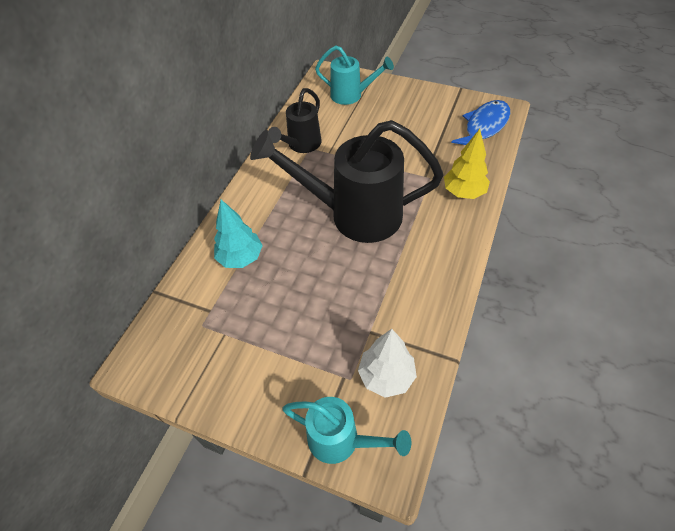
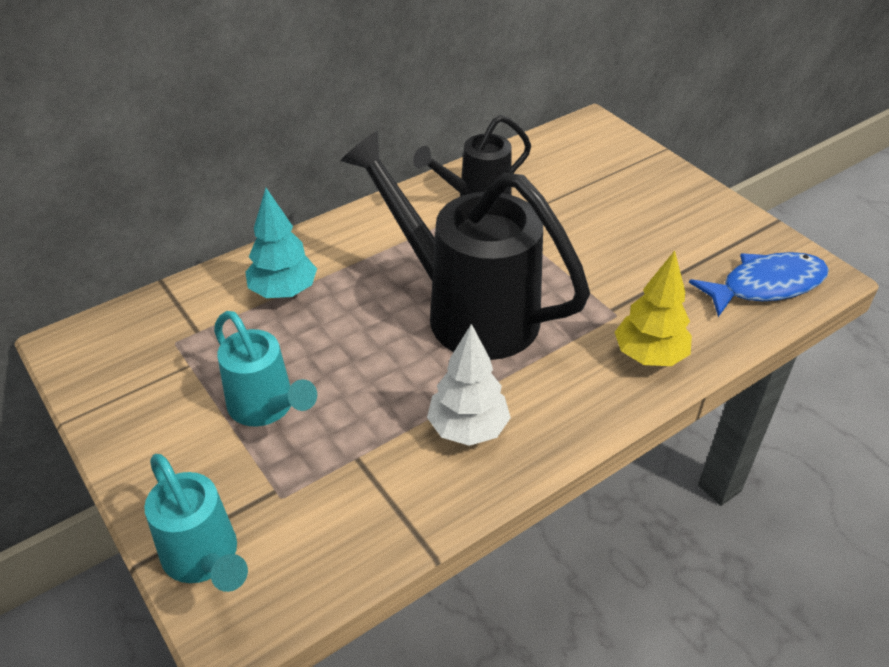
camera: 30 degrees right, 10 degrees down
(351, 95) = (601, 165): turquoise watering can -> turquoise watering can (267, 408)
(386, 376) = (327, 520): white tree -> white tree (468, 429)

